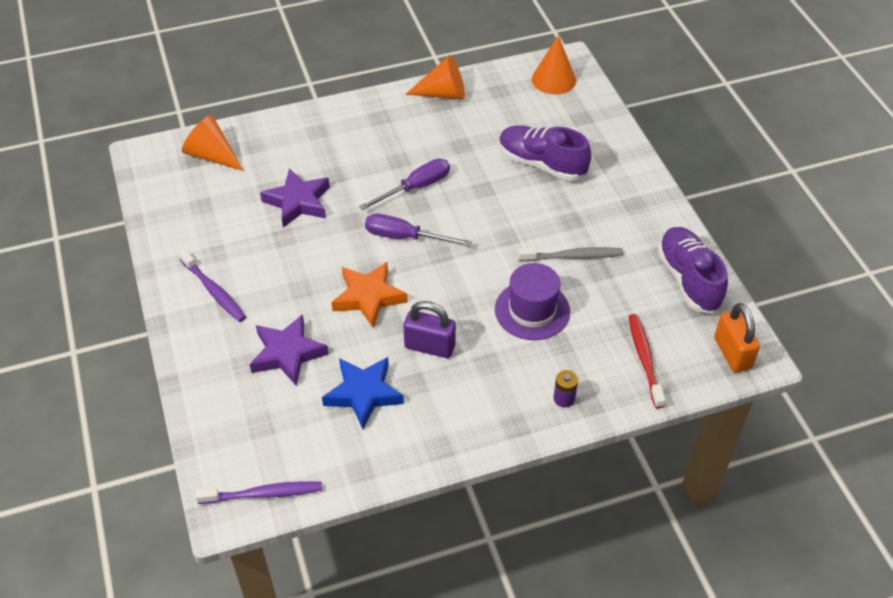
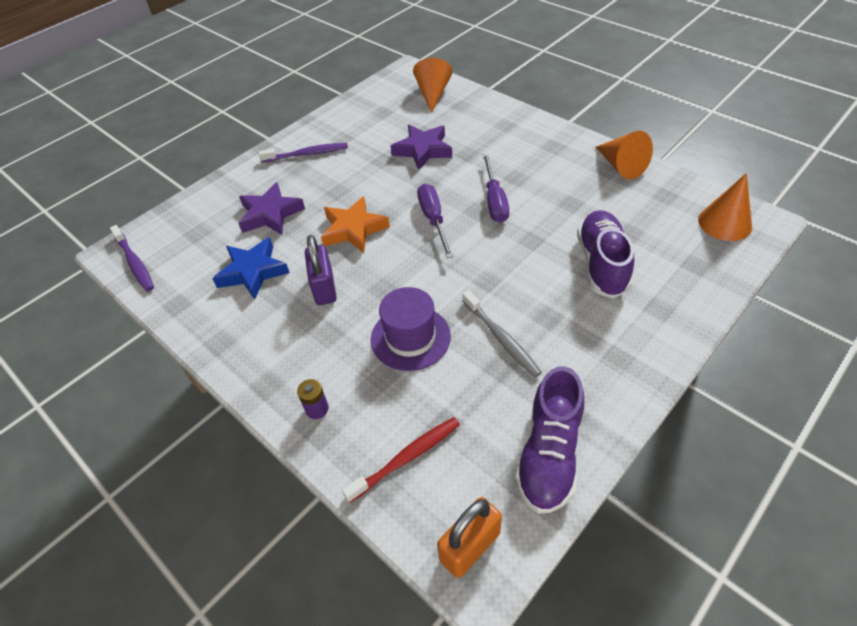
camera: 65 degrees right, 0 degrees up
(214, 291) = (307, 154): purple toothbrush -> purple toothbrush turned 120 degrees counterclockwise
(416, 188) = (494, 201): purple screwdriver -> purple screwdriver turned 60 degrees clockwise
(688, 279) = (549, 454): purple shoe -> purple shoe turned 150 degrees clockwise

